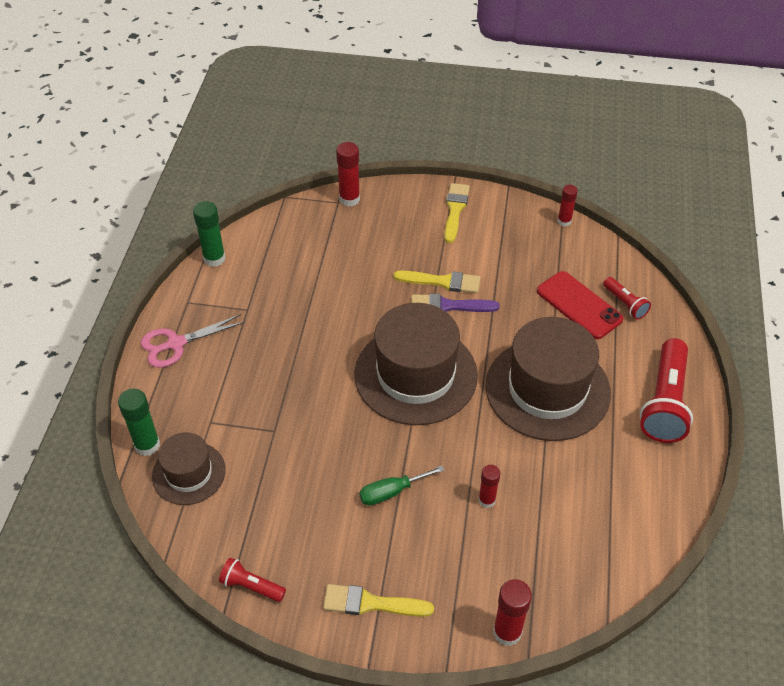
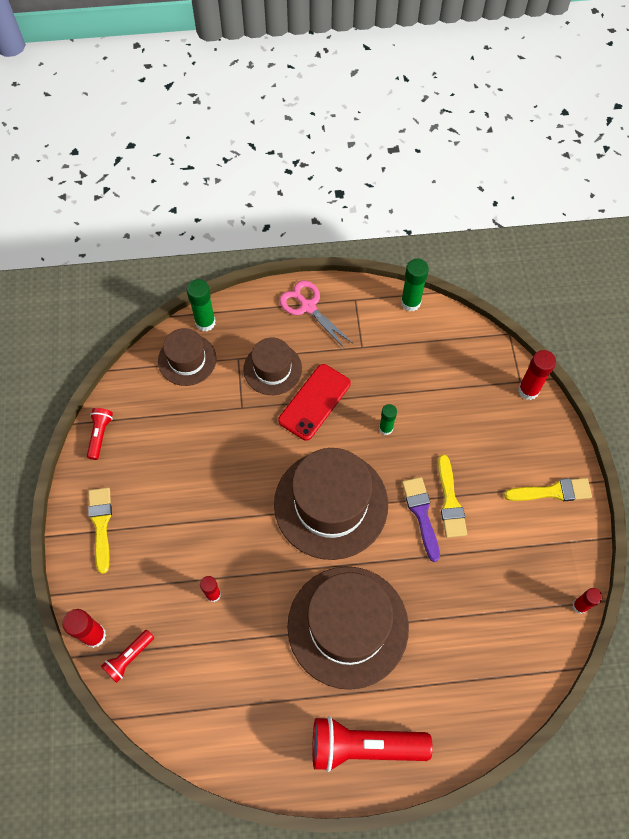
camera: 75 degrees right, 15 degrees up
(238, 392) = (272, 369): none -> brown hat
(348, 311) = (386, 428): none -> green glue stick
(391, 492) = (204, 514): green screwdriver -> none
(579, 305) = (464, 640): red phone -> red phone (314, 402)
(625, 304) = (482, 689): red flashlight -> red flashlight (129, 658)

